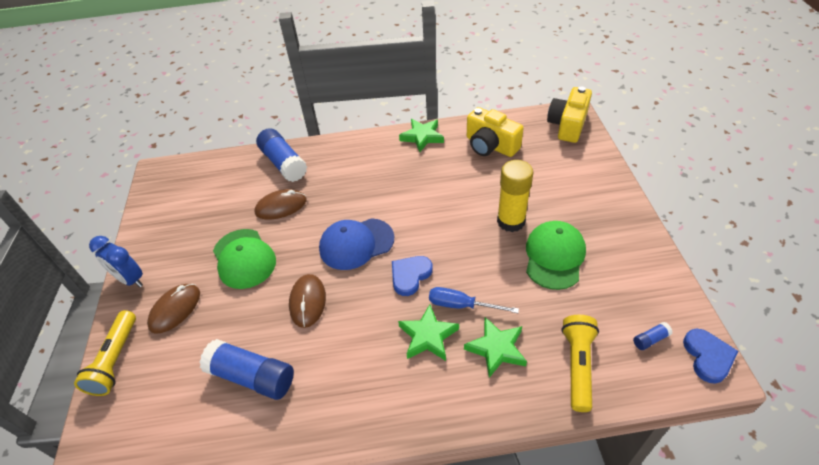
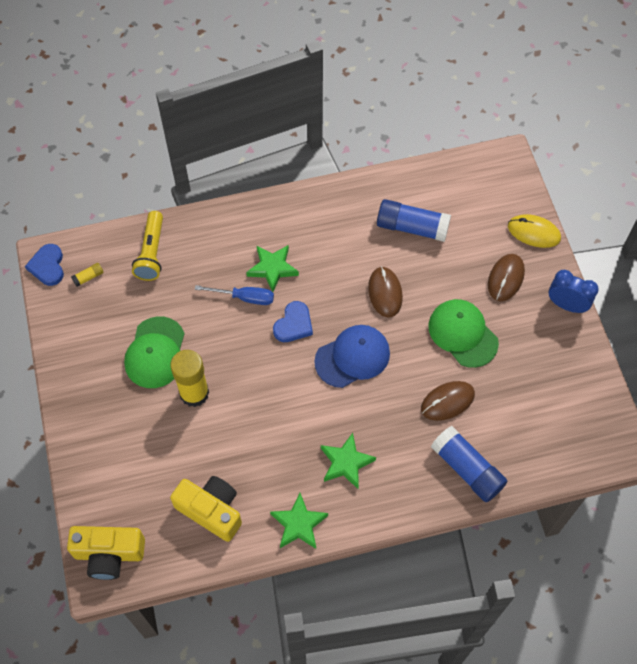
camera: 170 degrees right, 15 degrees up
(115, 360) = (533, 232): yellow flashlight -> yellow mouse
(496, 349) = (215, 262): green star -> green star (346, 462)
(567, 125) = (109, 554): yellow camera -> yellow camera turned 75 degrees clockwise
(650, 339) = (88, 277): blue glue stick -> yellow glue stick

